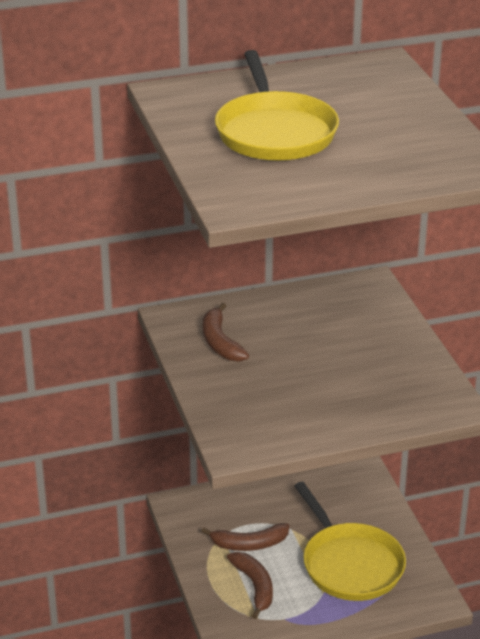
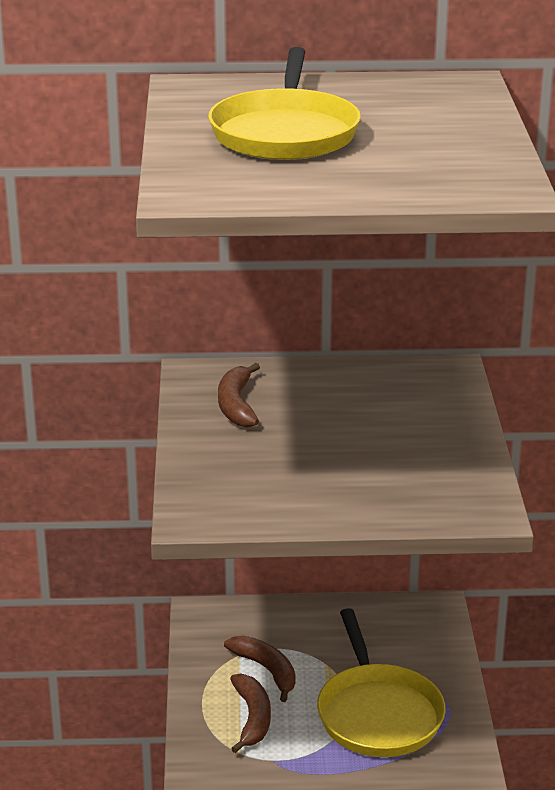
camera: 15 degrees right, 5 degrees down
(249, 544) = (266, 670): brown banana -> brown banana turned 135 degrees counterclockwise

